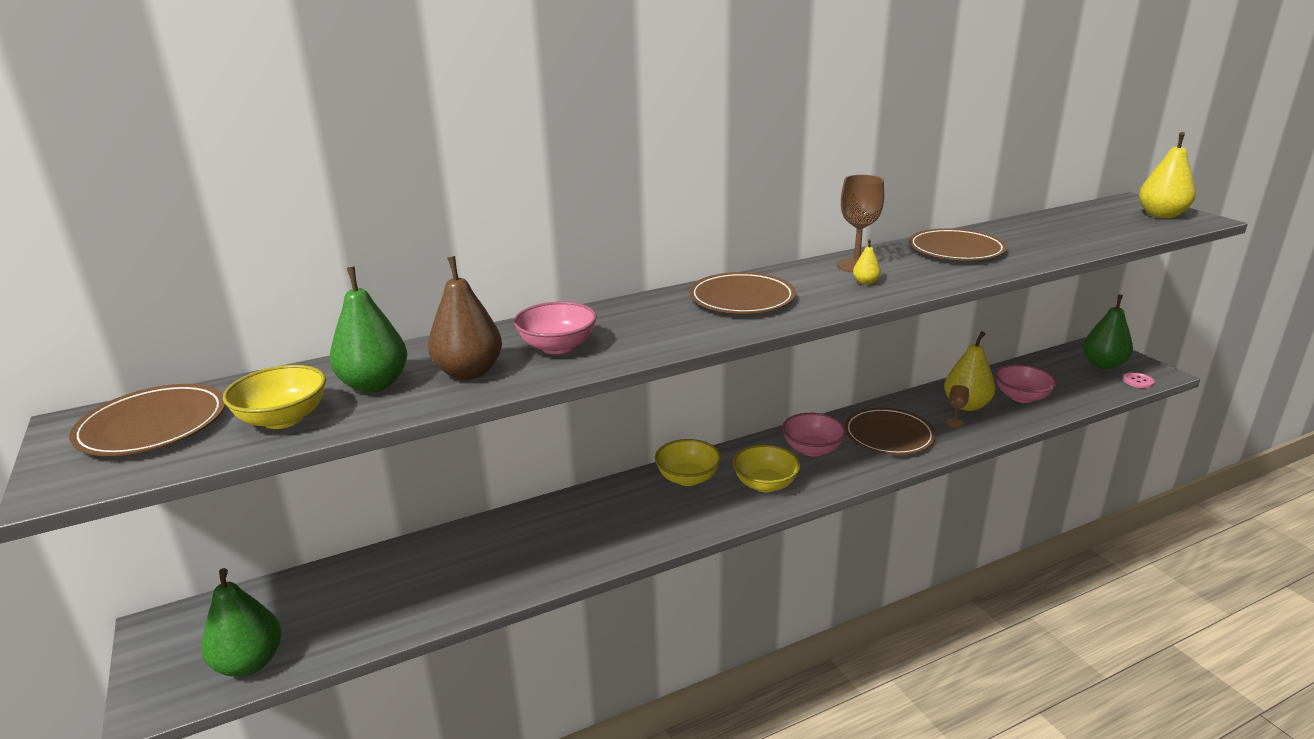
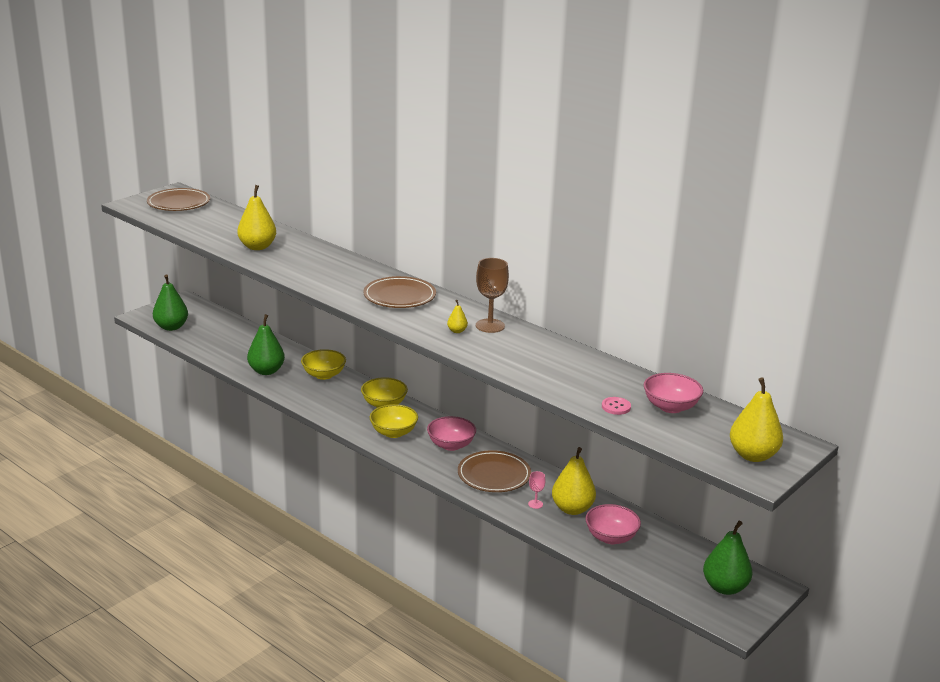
camera: 65 degrees right, 0 degrees up
(283, 419) = (194, 223): yellow bowl -> yellow bowl (324, 375)
(374, 385) = (234, 231): green pear -> green pear (266, 371)
(469, 372) = (257, 247): brown pear -> yellow pear
(557, 347) = (298, 260): pink bowl -> pink bowl (670, 407)
(954, 423) = (535, 504): brown goblet -> pink goblet
(956, 250) = (557, 360): brown plate -> none
(1138, 381) = (702, 607): pink button -> pink button (616, 407)

